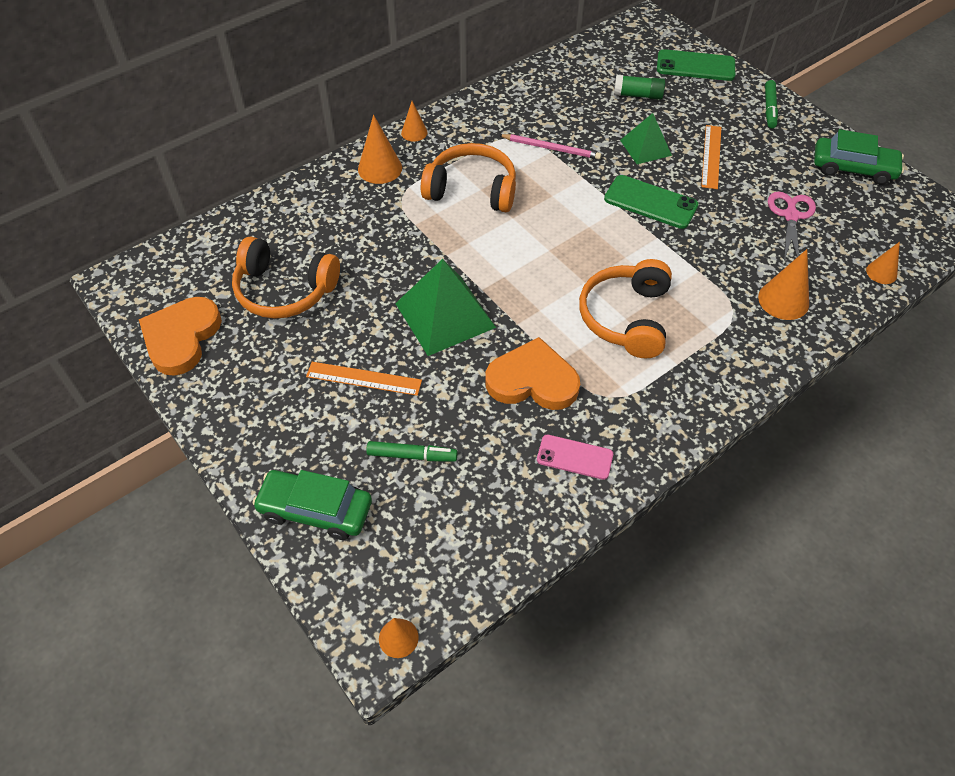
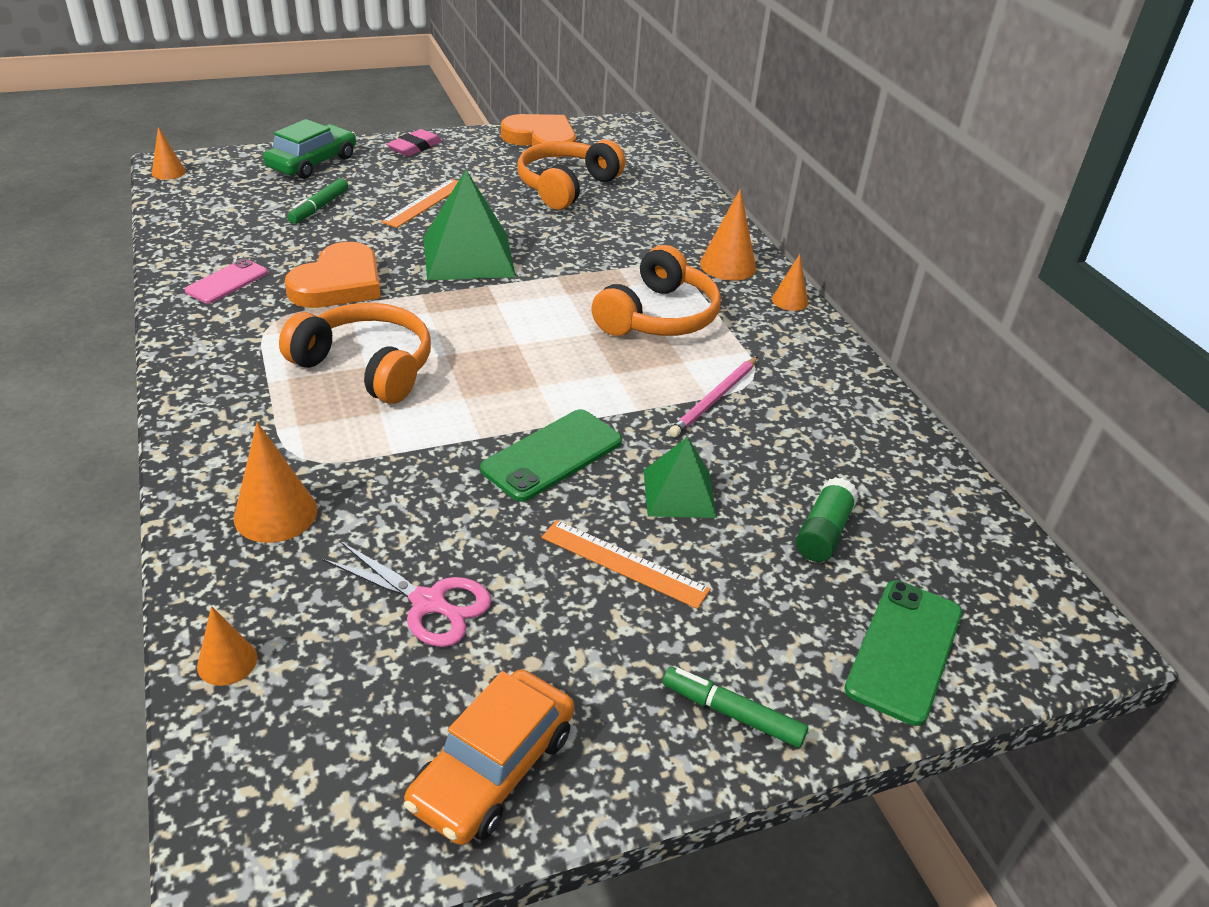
camera: 105 degrees right, 15 degrees down
(240, 435) = (415, 147): none -> pink eraser
(853, 168) = (493, 768): green car -> orange car

